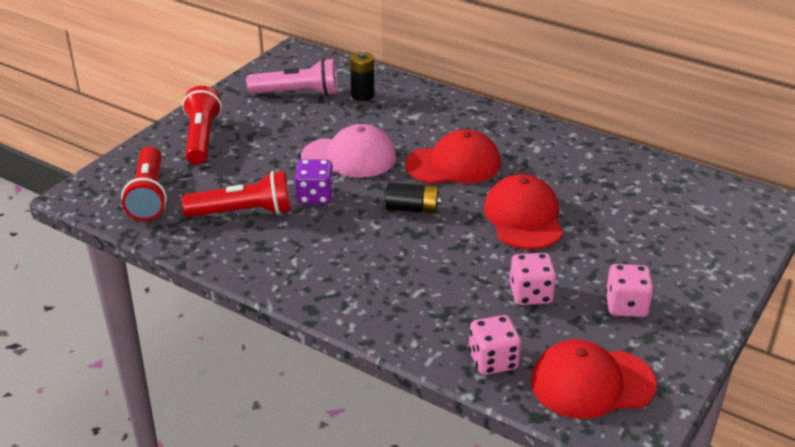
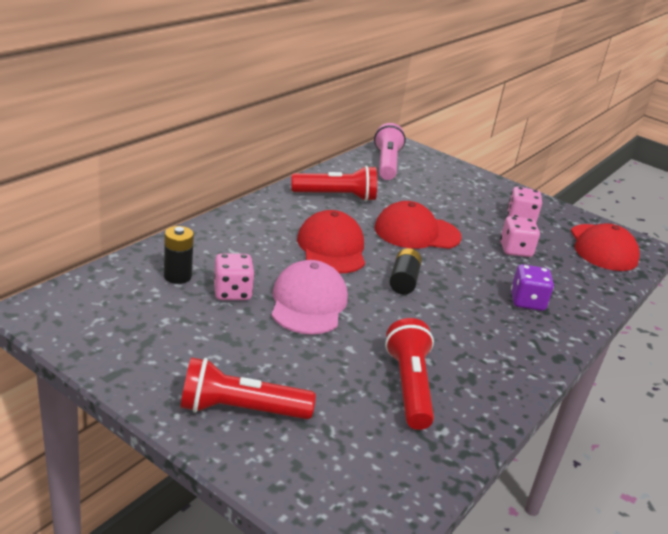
camera: 90 degrees left, 5 degrees down
(149, 195) = (371, 465): red flashlight -> red flashlight (336, 196)
(297, 93) = (152, 320): pink flashlight -> pink flashlight (386, 164)
(315, 196) = (380, 334): purple dice -> purple dice (527, 302)
(493, 361) = (594, 280): pink dice -> pink dice (232, 292)

